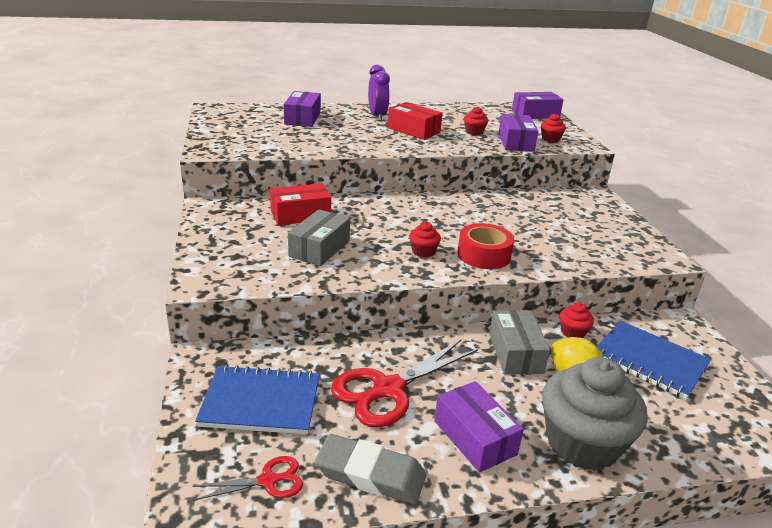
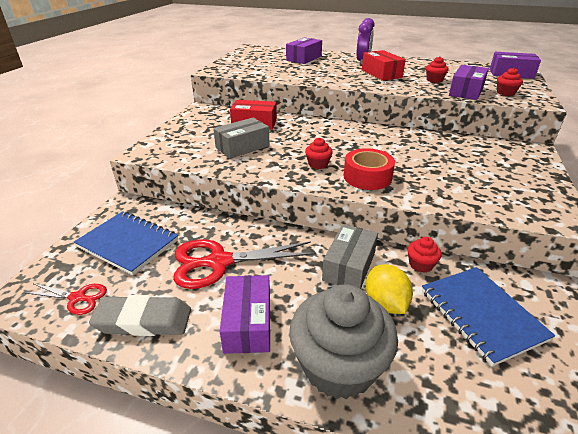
camera: 30 degrees right, 5 degrees up
(370, 474) = (143, 321): grey eraser -> grey eraser turned 45 degrees counterclockwise

